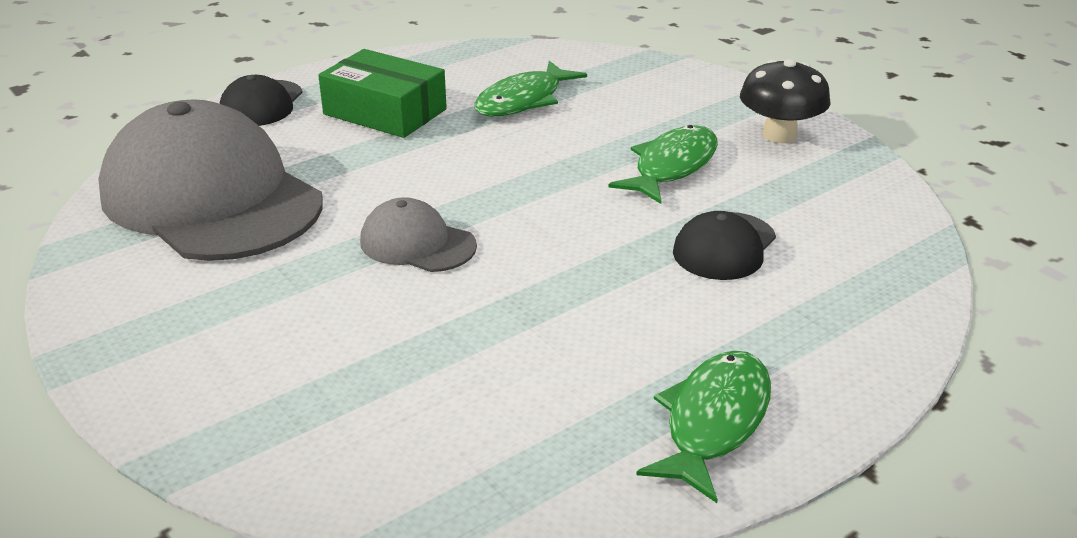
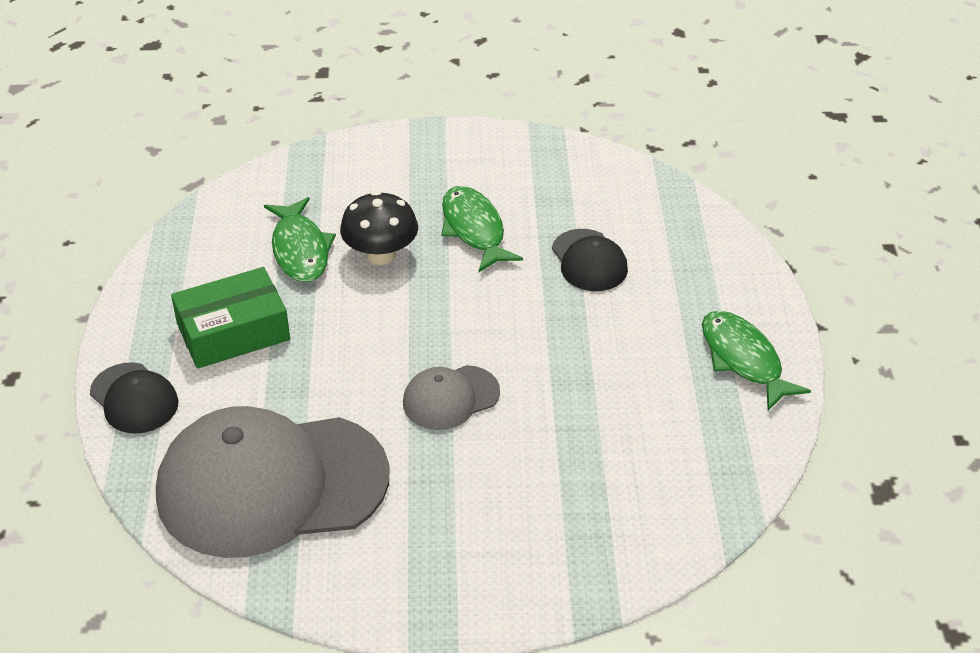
camera: 55 degrees left, 10 degrees up
(779, 135) = (485, 159): black mushroom -> black mushroom (381, 255)

